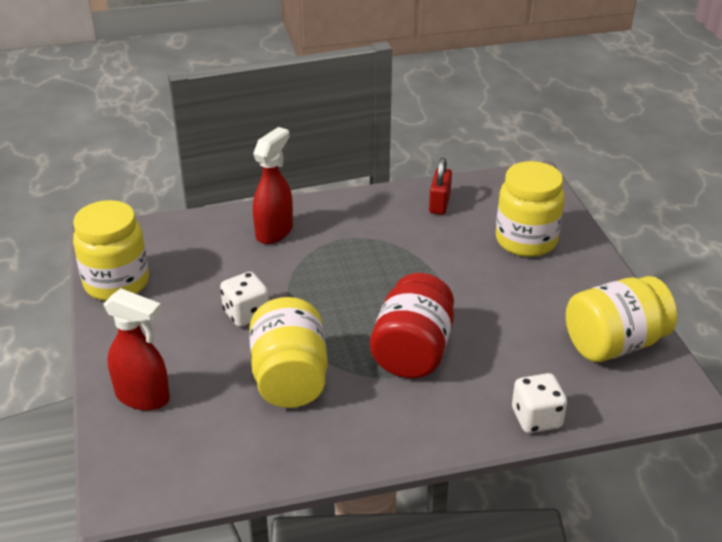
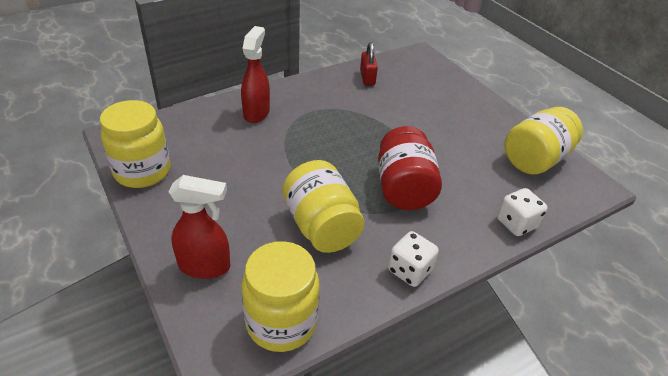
camera: 20 degrees left, 5 degrees up
(246, 314) = (263, 180): white dice -> white dice (409, 270)
(526, 241) = (438, 96): yellow jar -> yellow jar (281, 322)

